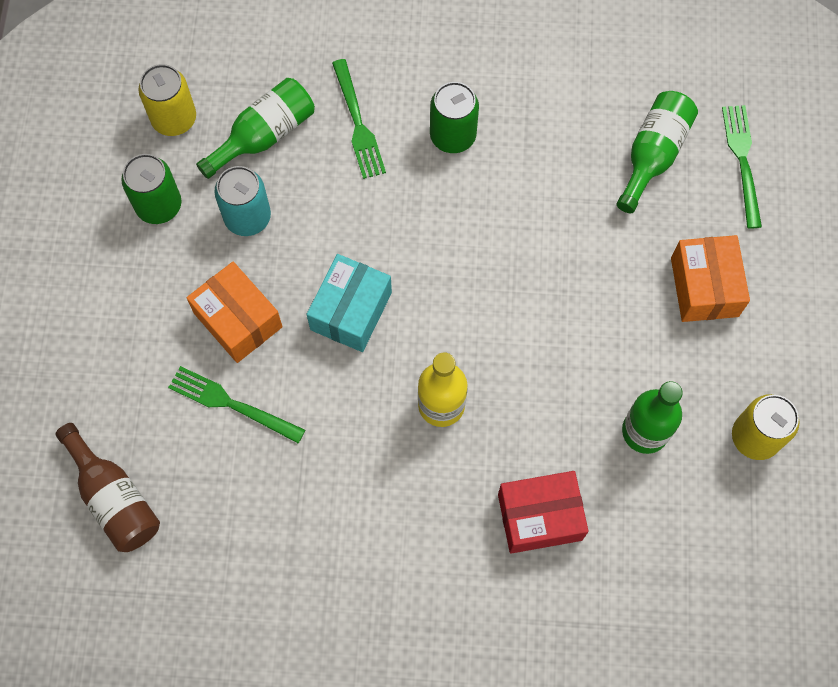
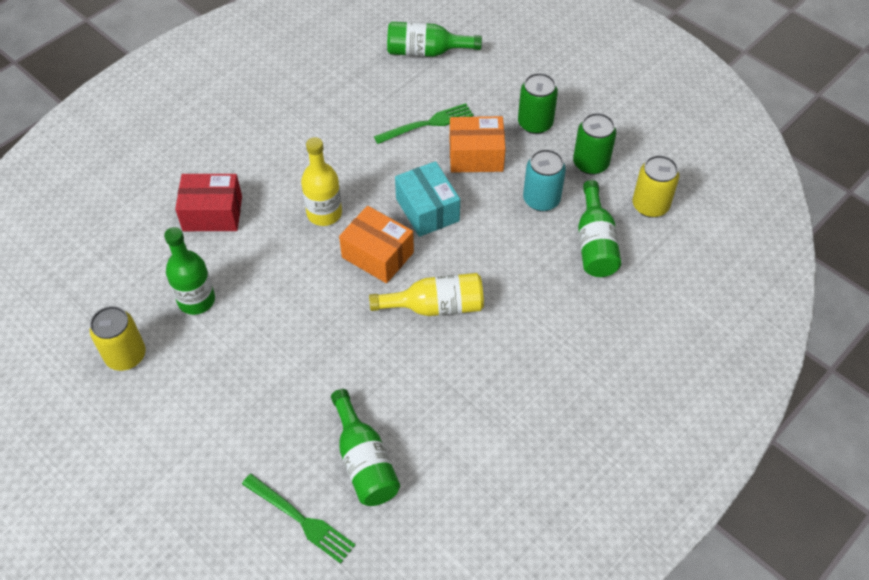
camera: 130 degrees right, 15 degrees down
(114, 498) = (426, 52): brown bottle -> green bottle
(358, 124) = (557, 299): green fork -> none
(453, 136) = (498, 347): green can -> green can (535, 123)
(457, 216) = (436, 306): none -> yellow bottle
(539, 517) = (212, 213): red box -> red box turned 60 degrees clockwise
(704, 287) = (242, 410): orange box -> orange box (377, 255)

